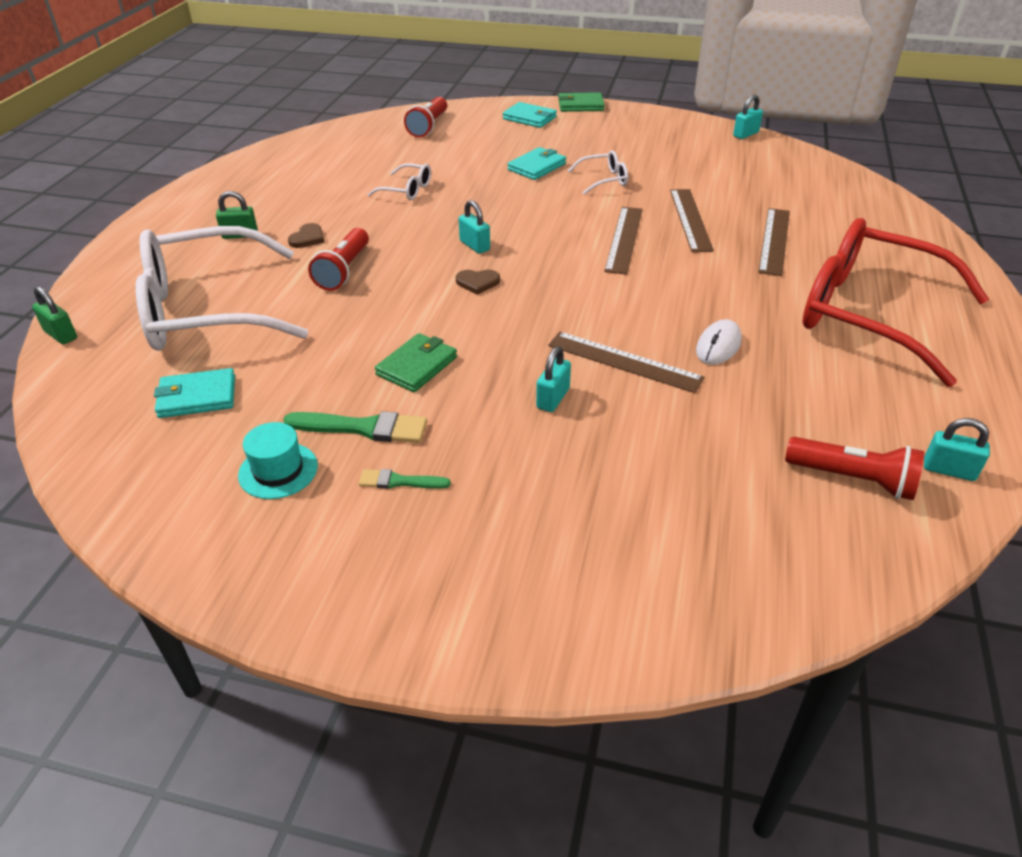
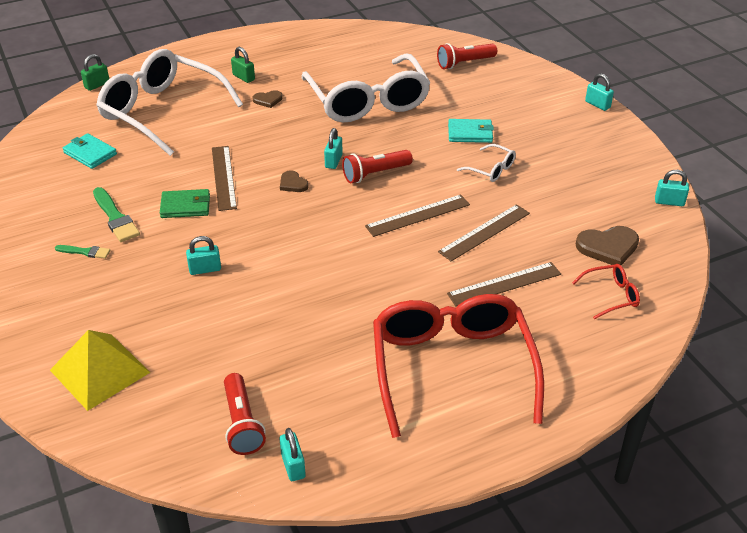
camera: 50 degrees right, 0 degrees up
(61, 335) = (97, 85): green padlock -> green padlock turned 45 degrees clockwise
(278, 470) = (59, 210): turquoise hat -> none
(344, 271) = (249, 131): red flashlight -> red flashlight (375, 174)
(399, 481) = (85, 252): green brush -> green brush turned 135 degrees clockwise
(407, 190) = (368, 101): white glasses -> white glasses, size x2.47
(529, 118) = (541, 94): turquoise wallet -> none
(580, 105) = (597, 105): green wallet -> turquoise padlock
(624, 361) = (270, 280): brown ruler -> brown ruler (223, 177)
(659, 563) = (100, 371): none -> yellow pyramid
(718, 346) = (330, 311): white mouse -> none
(775, 179) = (608, 247): none -> brown heart
(839, 204) = (611, 296): none -> red glasses

